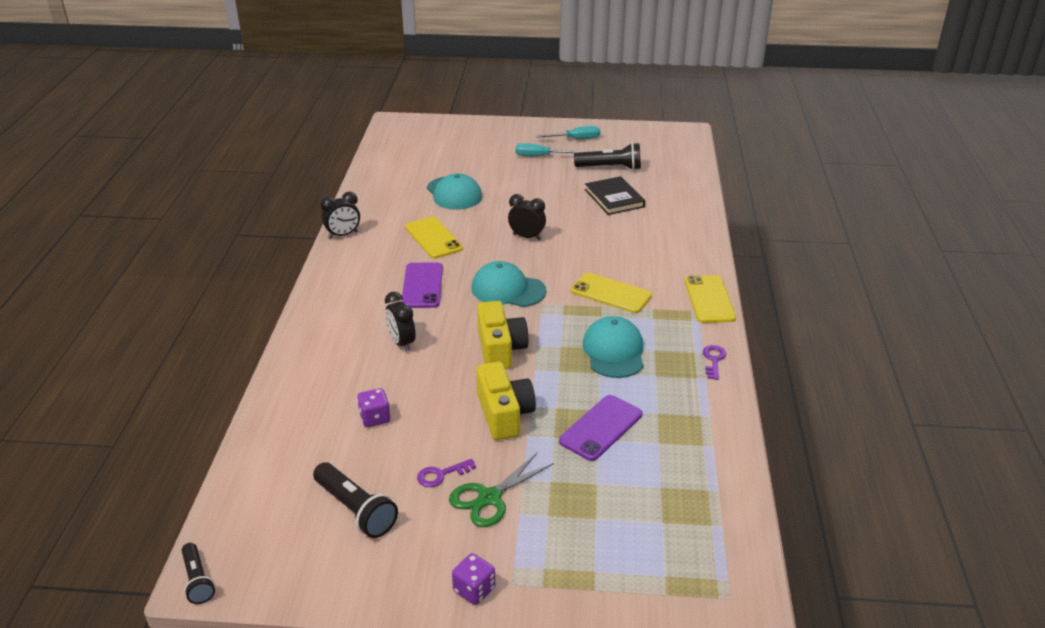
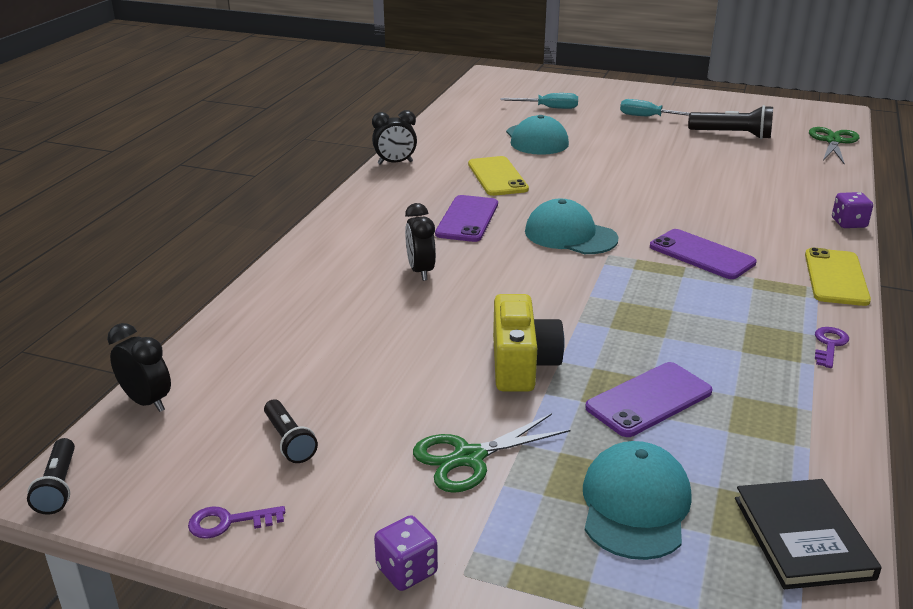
camera: 15 degrees right, 5 degrees down
(355, 510) = (289, 441): black flashlight -> black flashlight, size x0.62
(375, 418) = (356, 343): purple dice -> purple dice (848, 223)
(441, 475) = (415, 419): purple key -> purple key (228, 522)
(500, 349) = (540, 294): yellow camera -> none
(526, 237) = (610, 188): black clock -> black clock (147, 402)
(576, 139) = (697, 106): turquoise screwdriver -> turquoise screwdriver (548, 108)
(610, 293) = (701, 255): yellow phone -> purple phone
(614, 198) = (730, 163): black book -> black book (802, 537)
(614, 351) = (690, 316): turquoise cap -> turquoise cap (635, 505)
(688, 165) = (833, 141): none -> green scissors

